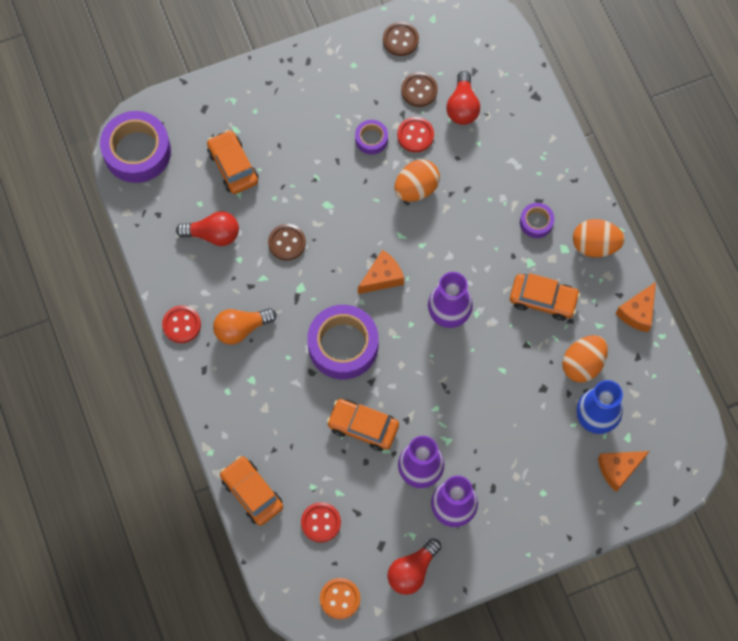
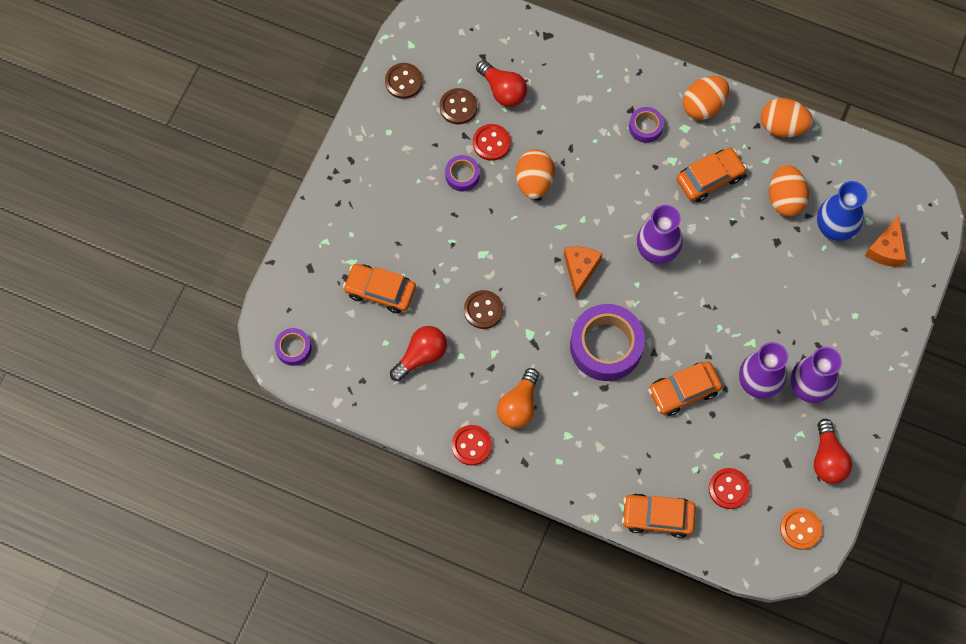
camera: 45 degrees left, 0 degrees up
(137, 151) = (293, 348): purple tape -> purple tape, size x0.49
(638, 312) = (782, 126): orange cheese -> orange egg

